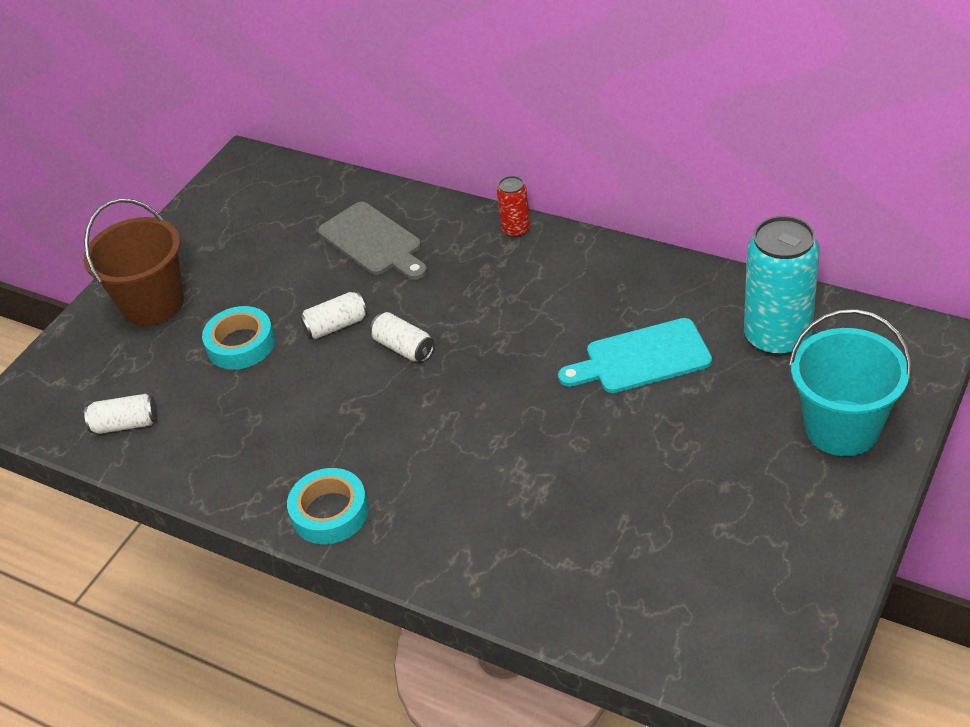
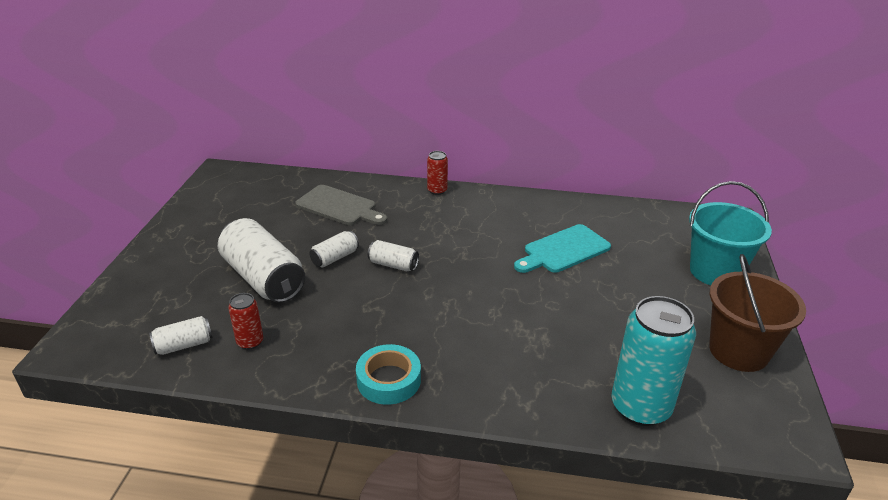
camera: 25 degrees left, 10 degrees down
(153, 304) = (179, 261): brown bucket -> brown bucket (738, 351)
(196, 433) = (250, 342): none -> red can
(241, 344) = (263, 278): turquoise tape -> white can
(777, 337) = (641, 228): turquoise can -> turquoise can (640, 407)

